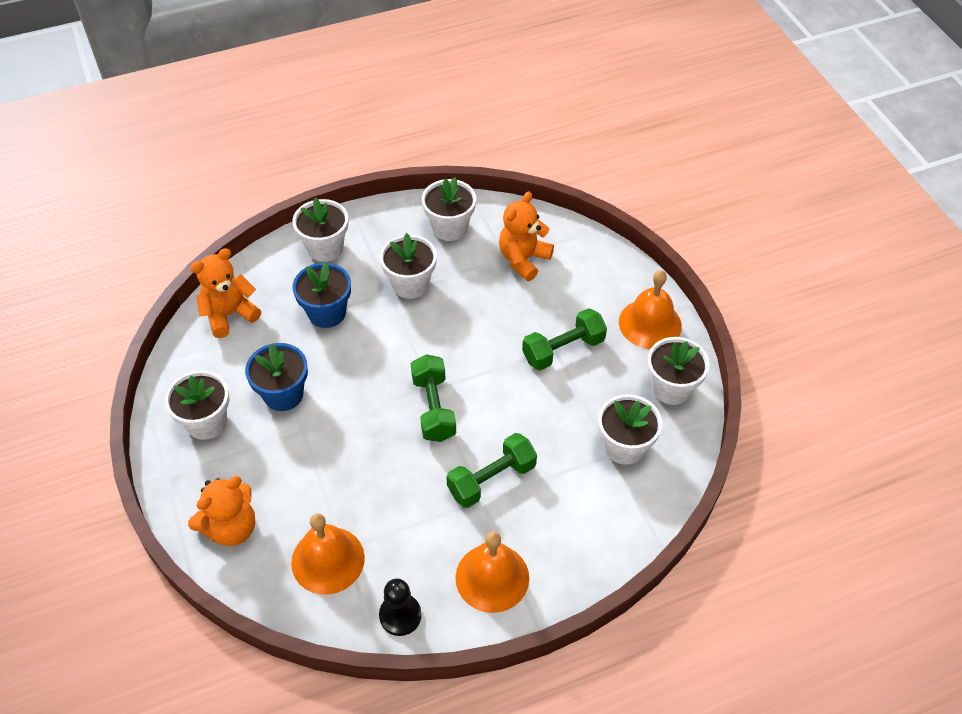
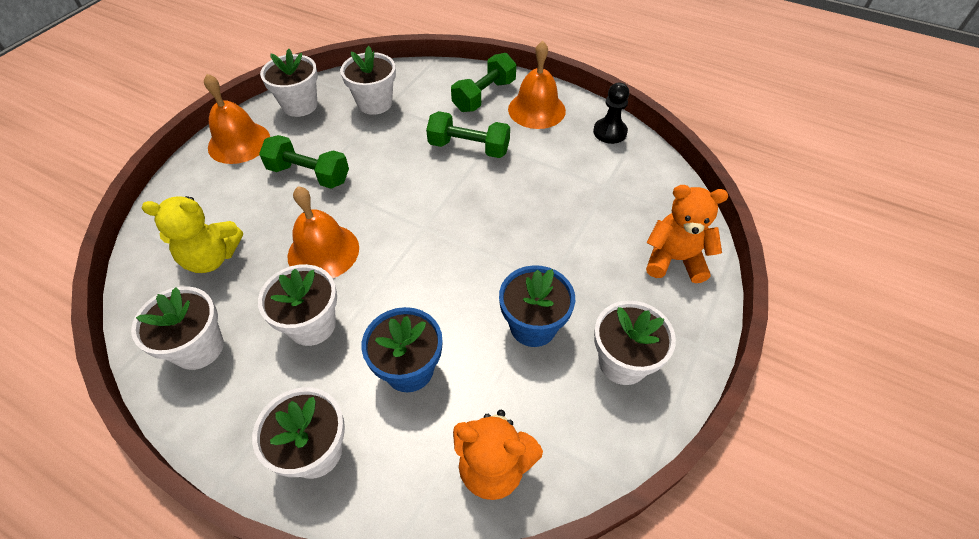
camera: 130 degrees left, 0 degrees up
(328, 560) = (623, 188): orange bell -> orange bell (323, 252)
(433, 408) = (441, 214): green dumbbell -> green dumbbell (484, 96)
(523, 259) = (212, 258): orange teddy bear -> yellow teddy bear

